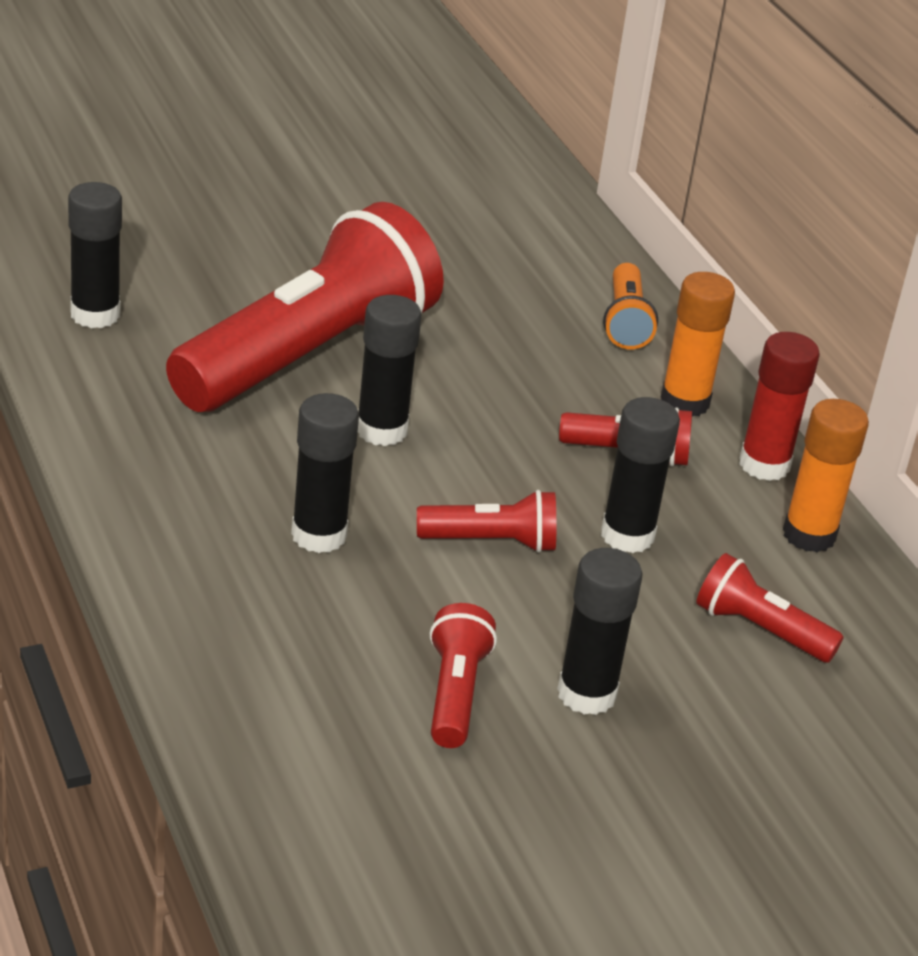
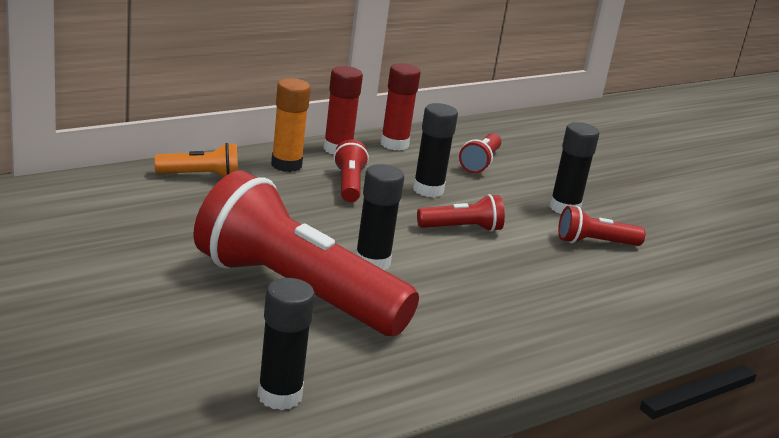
camera: 100 degrees left, 10 degrees down
(319, 535) = (496, 284): black glue stick -> none
(492, 542) = (462, 228): red flashlight -> red flashlight turned 90 degrees clockwise
(809, 535) = (394, 144): orange glue stick -> red glue stick

